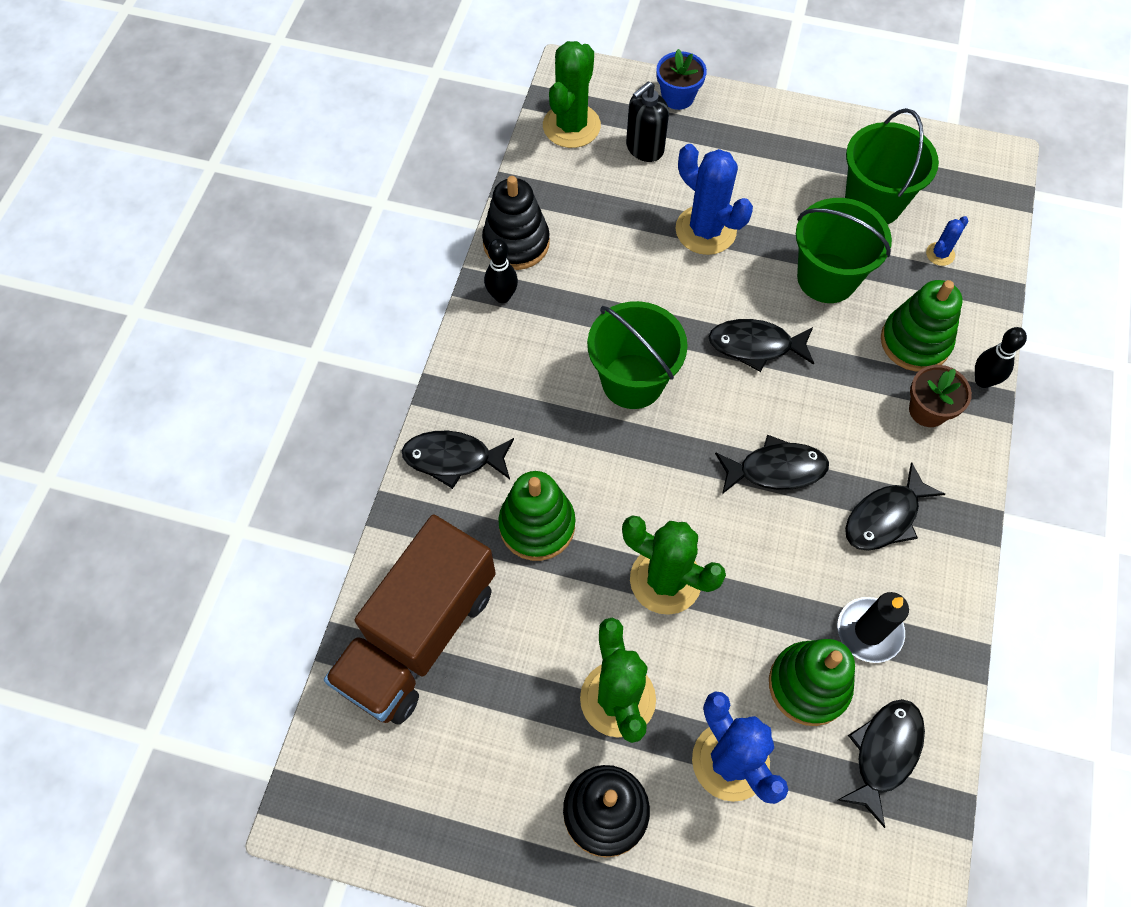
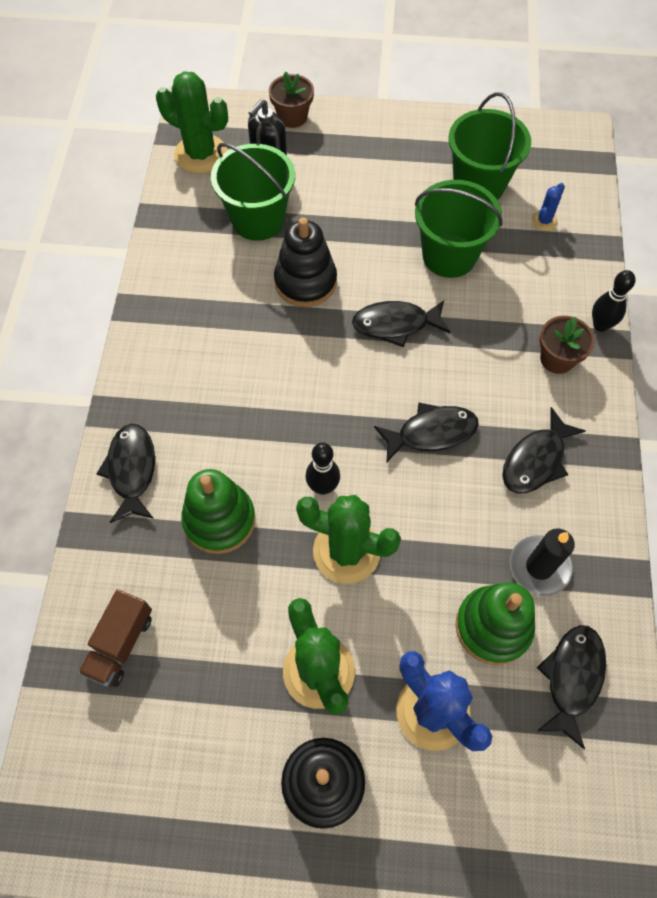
camera: 10 degrees left, 0 degrees up
(419, 635) = (120, 644): brown truck -> brown truck, size x0.48
(453, 459) = (132, 470): black fish -> black fish turned 90 degrees clockwise
(502, 296) = (158, 314): black bowling pin -> black bowling pin (323, 487)
(516, 243) = (164, 264): black stacking toy -> black stacking toy (305, 282)
(571, 126) = (201, 154): green cactus -> green cactus turned 75 degrees counterclockwise
(632, 381) = (289, 373): green bucket -> green bucket (258, 219)
(677, 97) = (292, 117): blue flower pot -> brown flower pot
(705, 230) = (335, 229): blue cactus -> none
(915, 342) = (535, 300): green stacking toy -> none

